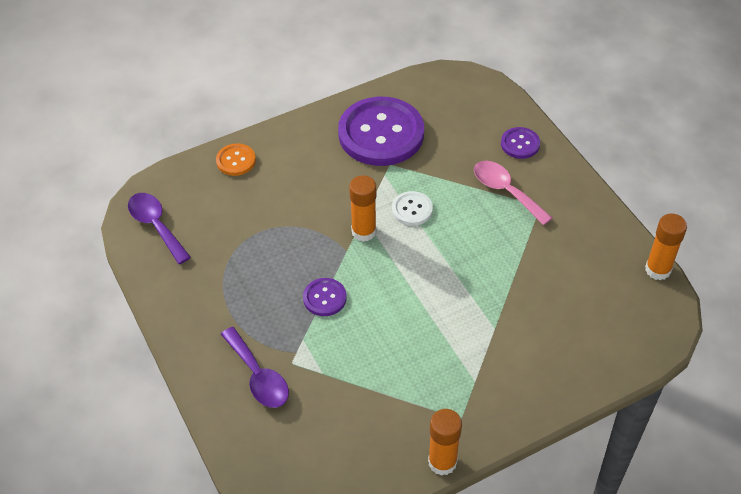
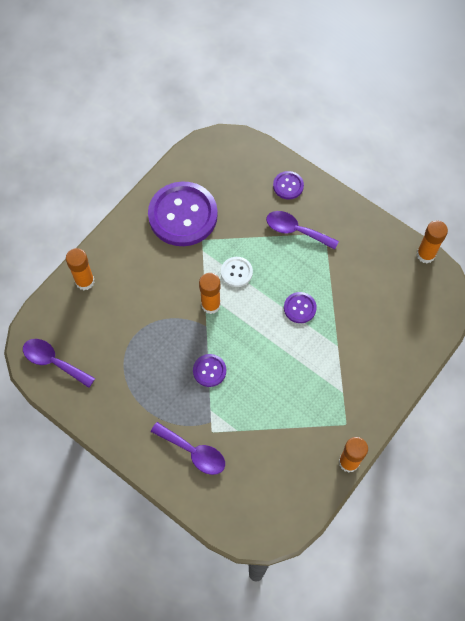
camera: 25 degrees left, 15 degrees up
(236, 161) = (85, 281): orange button -> orange glue stick
(468, 272) = (300, 308): none -> purple button
(505, 191) = (296, 230): pink spoon -> purple spoon

